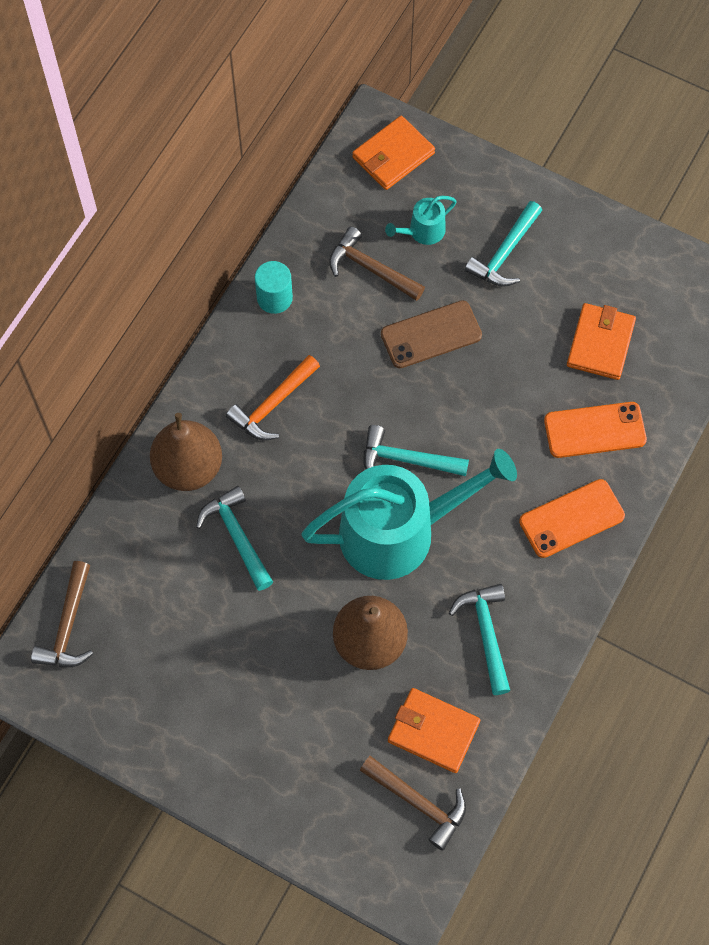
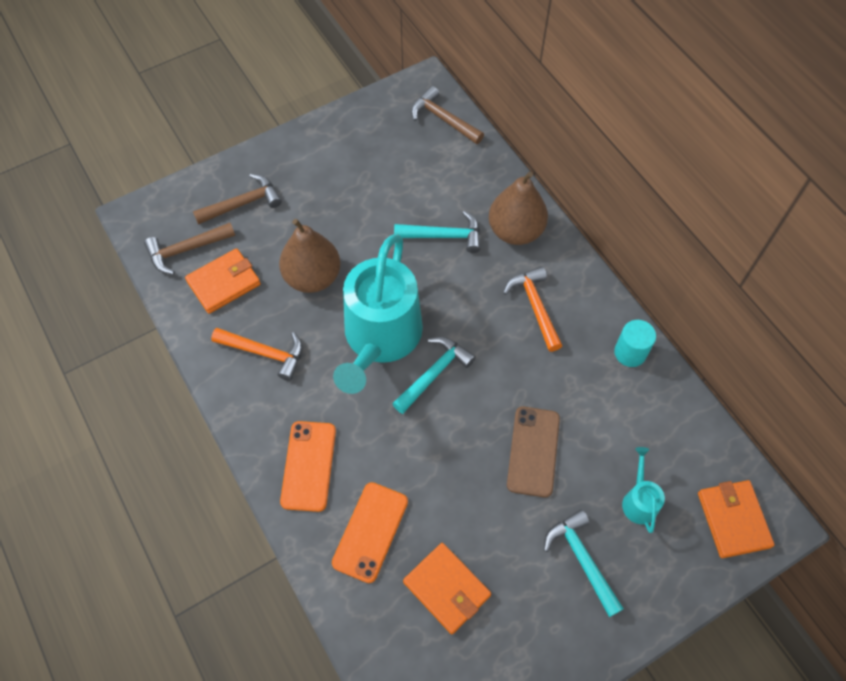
camera: 120 degrees right, 5 degrees down
(371, 268) = (622, 438): brown hammer -> brown hammer (243, 204)
(486, 634) = (264, 353): turquoise hammer -> orange hammer

